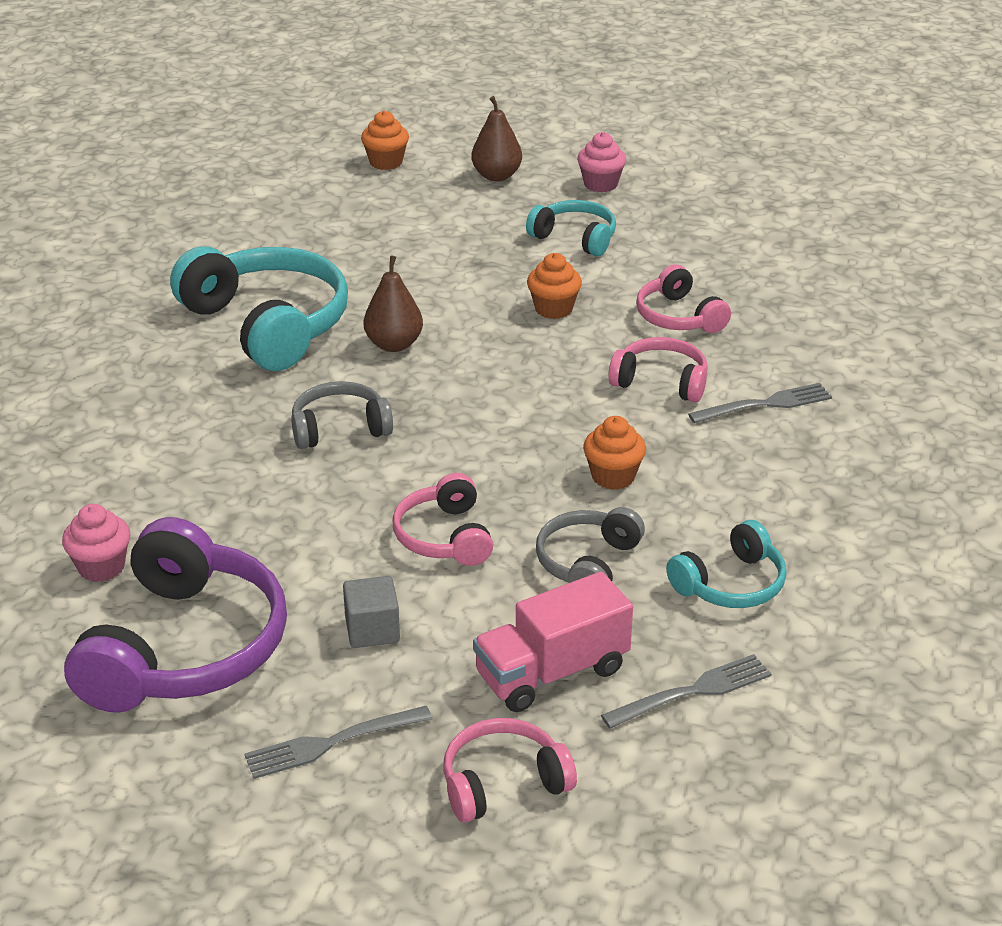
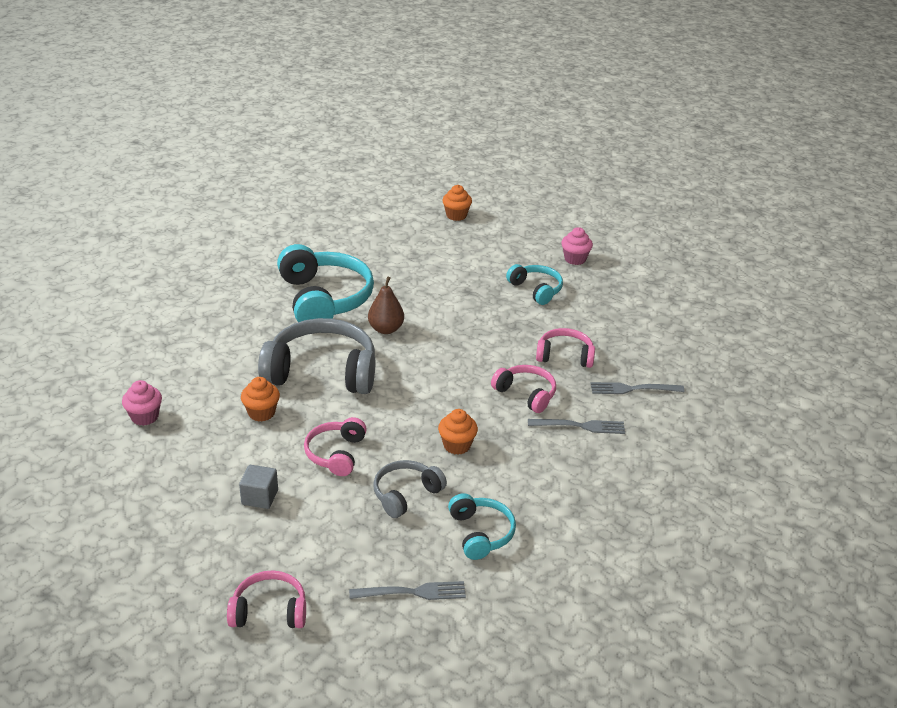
camera: 20 degrees right, 0 degrees up
(185, 648) = (156, 476): purple headphones -> none
(332, 743) = (195, 556): grey fork -> grey fork (633, 389)
(339, 428) = (322, 372): grey headphones -> grey headphones, size x1.87
(496, 176) = (515, 239): brown pear -> none
(552, 672) = (340, 554): pink truck -> none
(553, 309) = (493, 331): orange cupcake -> orange cupcake (261, 413)
(678, 317) = (565, 356): pink headphones -> pink headphones turned 105 degrees clockwise
(731, 584) = (481, 533): turquoise headphones -> turquoise headphones turned 90 degrees counterclockwise

